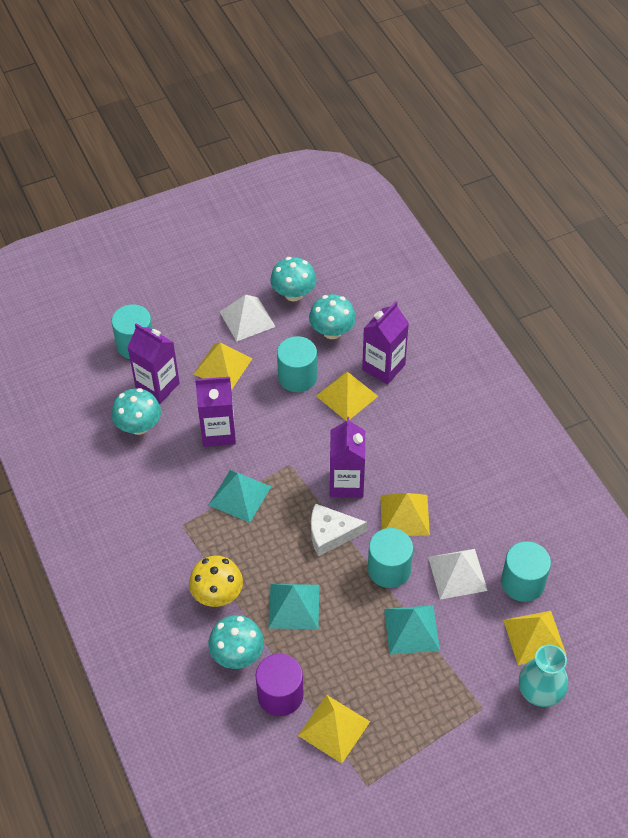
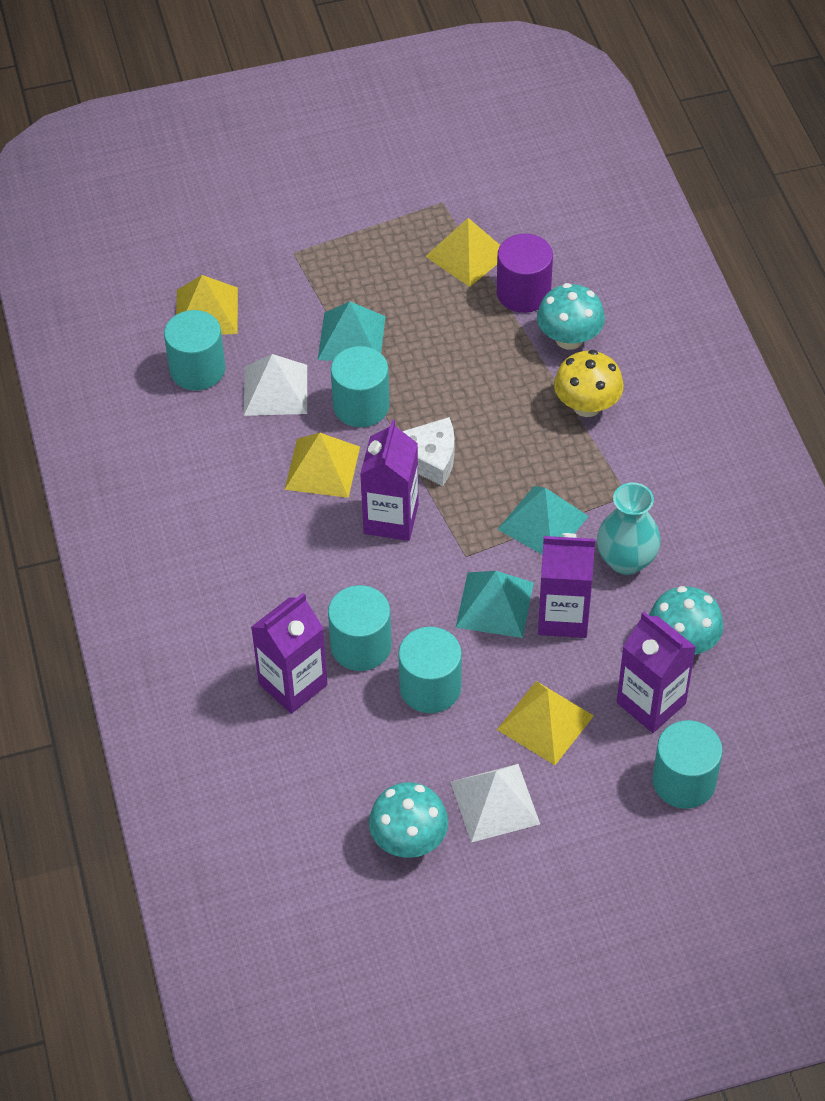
camera: 170 degrees left, 0 degrees up
(294, 606) = (491, 380): turquoise pyramid -> turquoise pyramid (494, 605)
(332, 331) = (359, 758): turquoise mushroom -> none
(347, 396) = (361, 646): yellow pyramid -> turquoise cylinder
(539, 693) = (223, 258): turquoise vase -> turquoise vase (626, 560)

